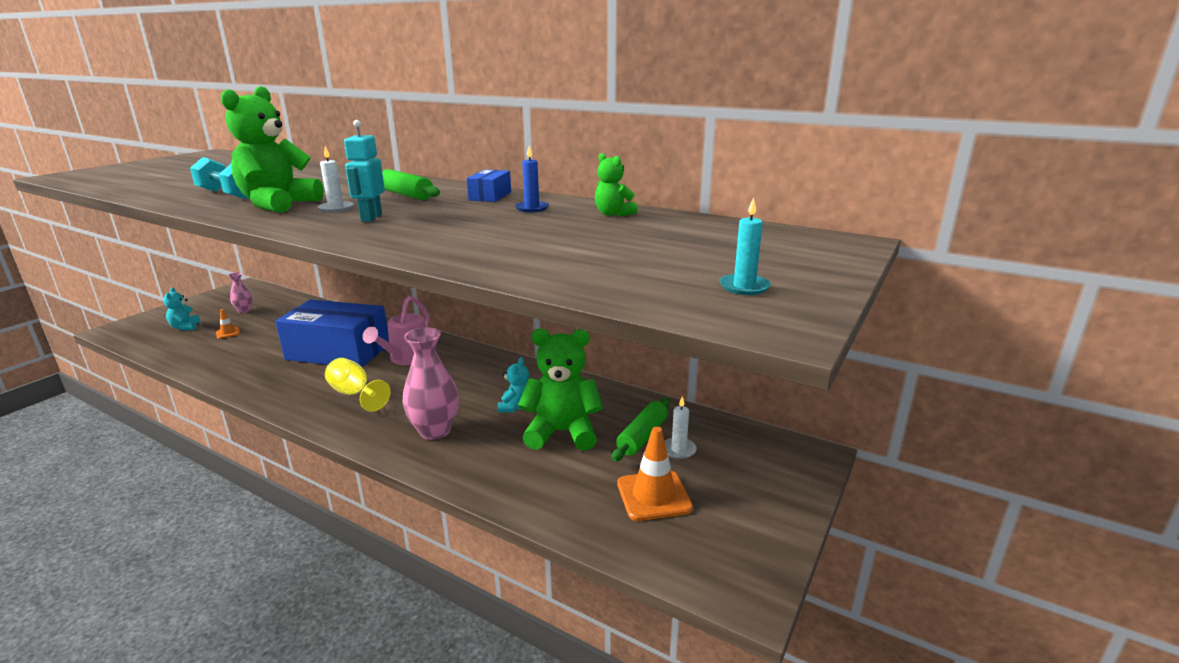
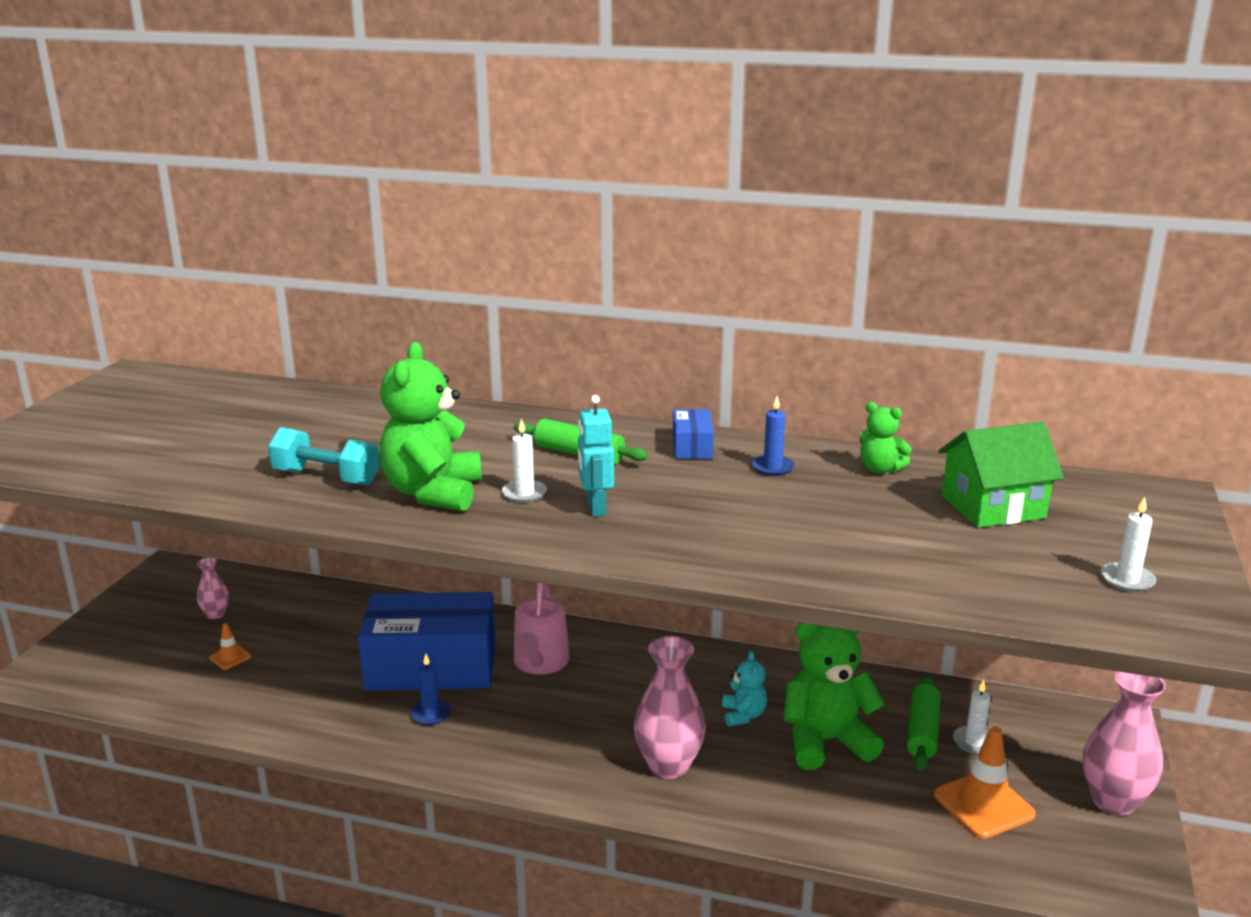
camera: 15 degrees left, 0 degrees up
(185, 327) = (149, 656): turquoise teddy bear -> none
(310, 378) = (431, 714): none -> blue candle
(354, 394) = (516, 729): yellow goblet -> none
(678, 238) = (993, 507): none -> green house
(744, 287) = (1127, 580): turquoise candle -> white candle
(770, 511) = (1113, 801): none -> pink vase

